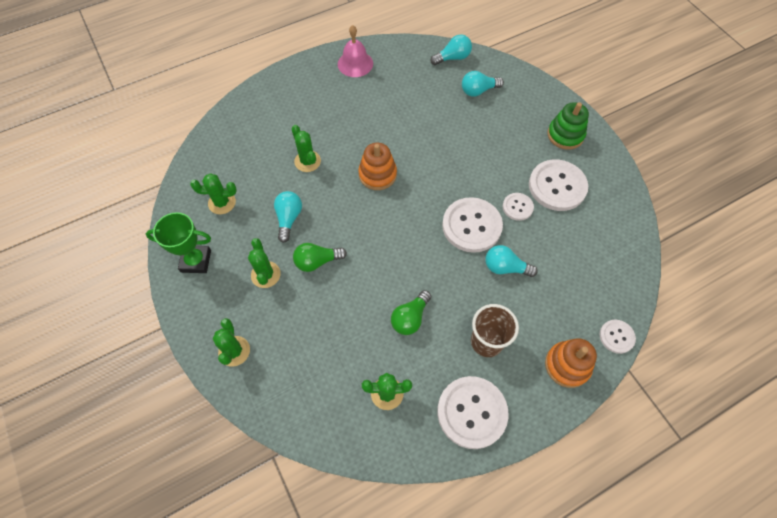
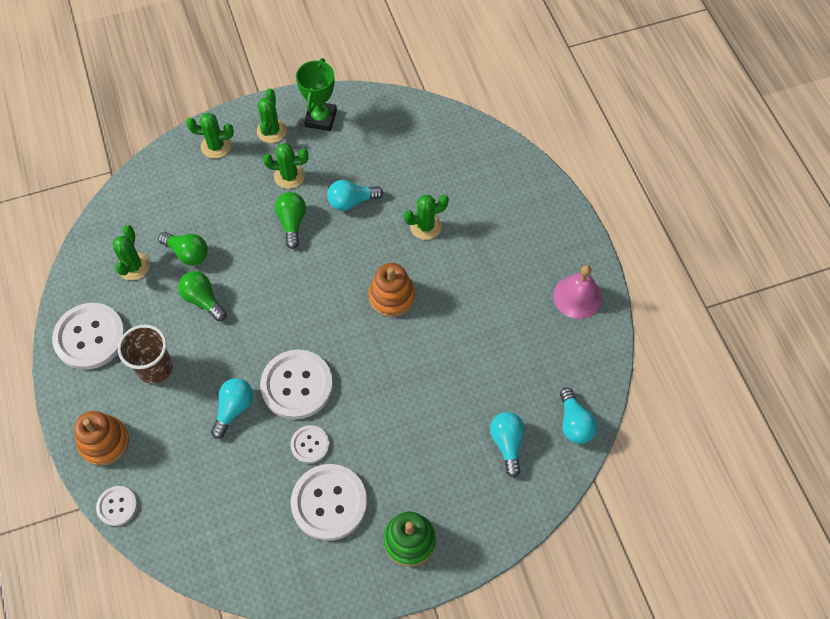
camera: 100 degrees right, 0 degrees up
(222, 203) = (386, 142): green cactus -> green cactus (271, 131)
(289, 218) = (351, 201): turquoise light bulb -> turquoise light bulb turned 150 degrees clockwise
(363, 345) = (187, 253): none -> green light bulb

